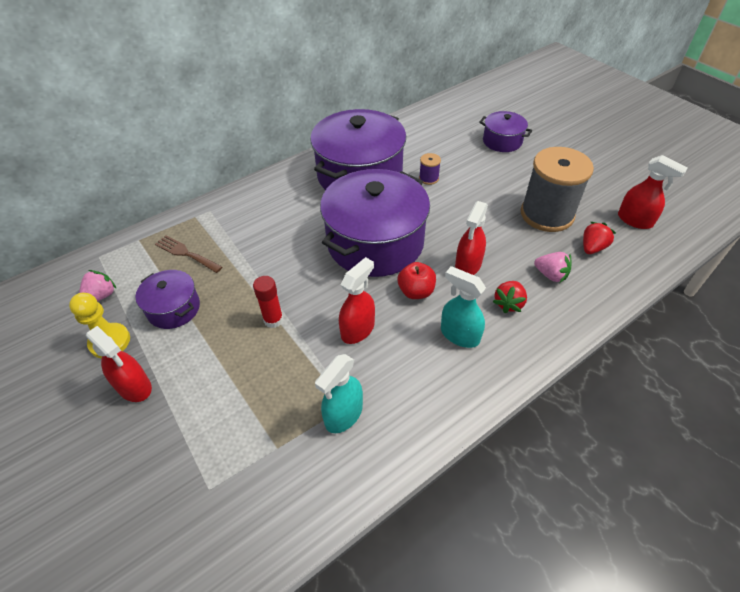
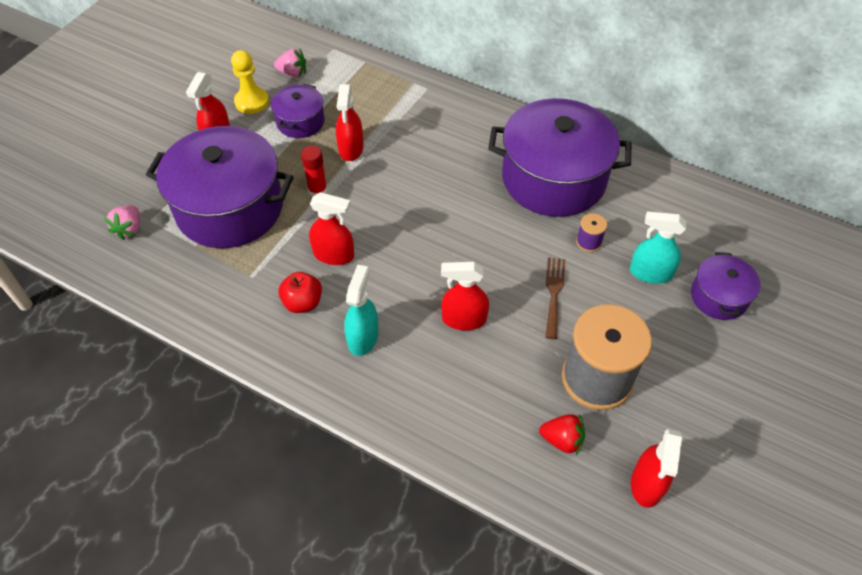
camera: 65 degrees right, 5 degrees up
(186, 253) = (365, 99): brown fork -> brown fork (554, 293)
(239, 281) = (351, 149): none -> red spray bottle
(343, 415) = (240, 277): turquoise spray bottle -> turquoise spray bottle (650, 273)
(375, 242) = (454, 229): purple pot -> purple pot (230, 208)
(416, 291) = (403, 284): red apple -> red apple (303, 302)
(508, 303) = (425, 370): red strawberry -> none
(551, 275) = (490, 403): pink strawberry -> pink strawberry (129, 229)

